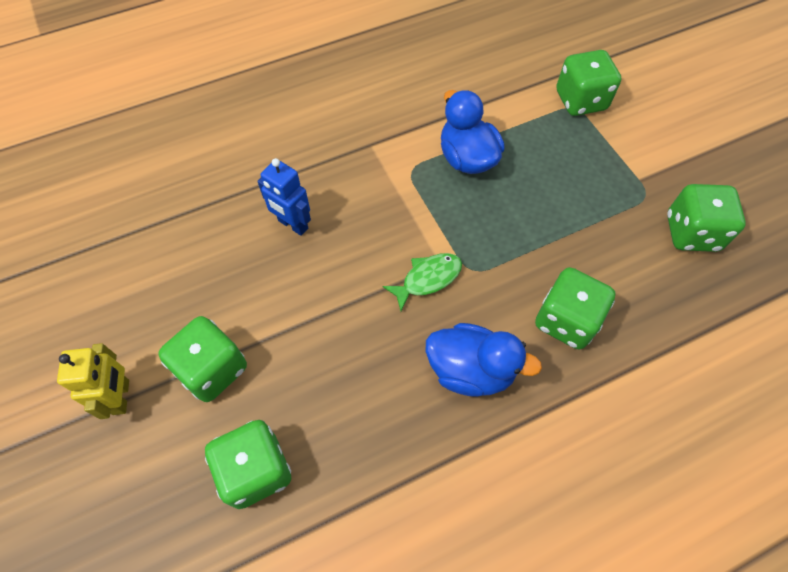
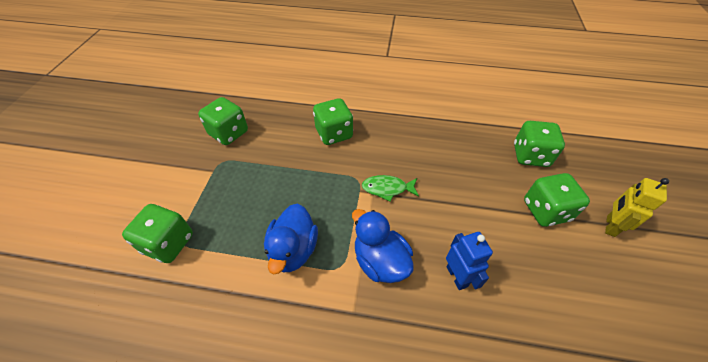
camera: 145 degrees left, 10 degrees down
(470, 370) = (398, 139): blue duck -> blue duck (380, 261)

